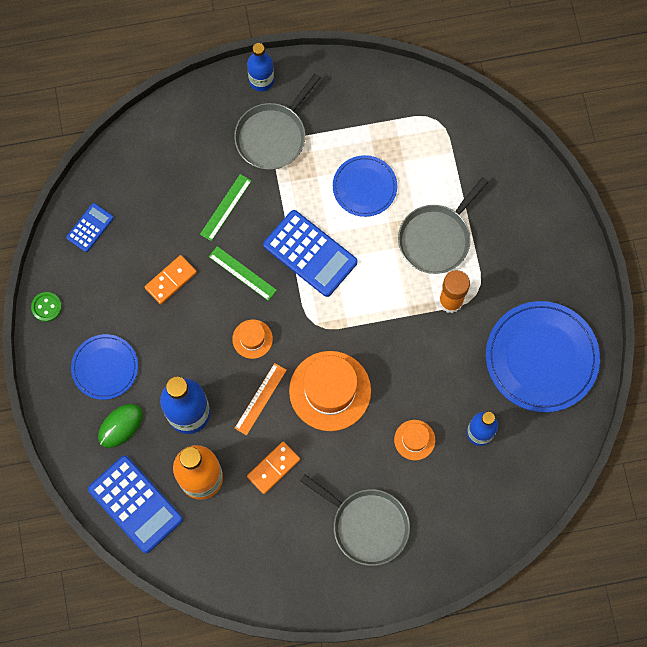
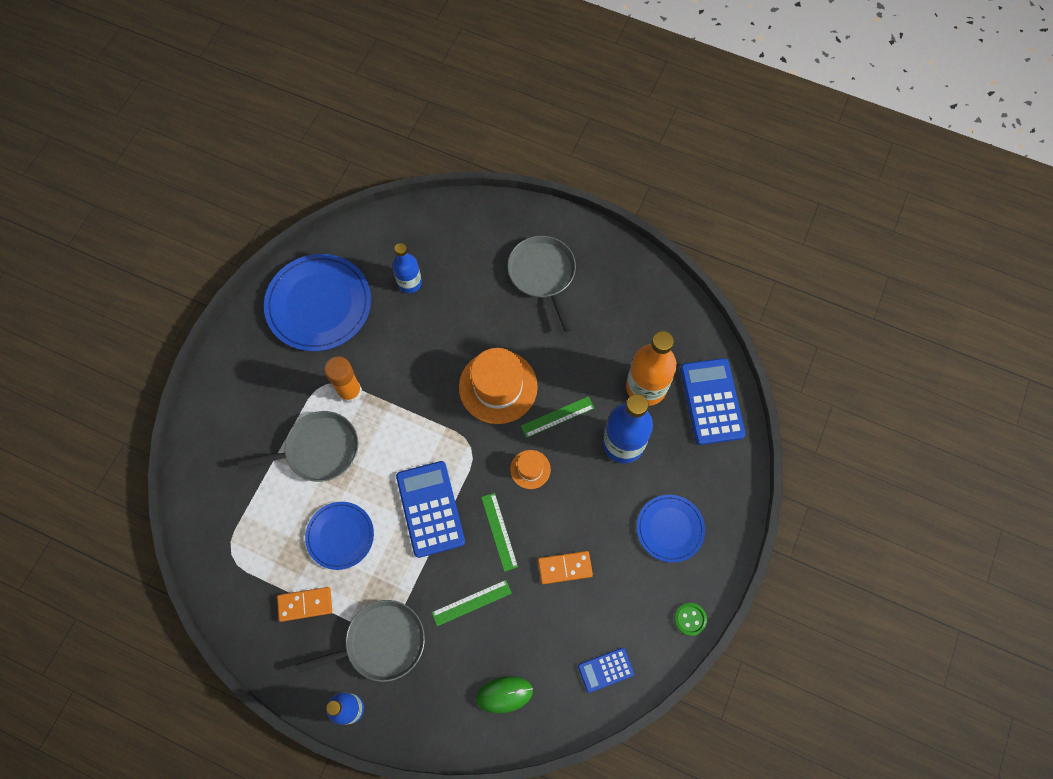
camera: 145 degrees left, 5 degrees down
(120, 426) = (686, 471): green mouse -> green mouse (504, 694)
(260, 399) = (557, 417): orange ruler -> green ruler
(273, 468) = (584, 358): orange domino -> orange domino (305, 604)
(414, 440) = (461, 309): orange hat -> none

